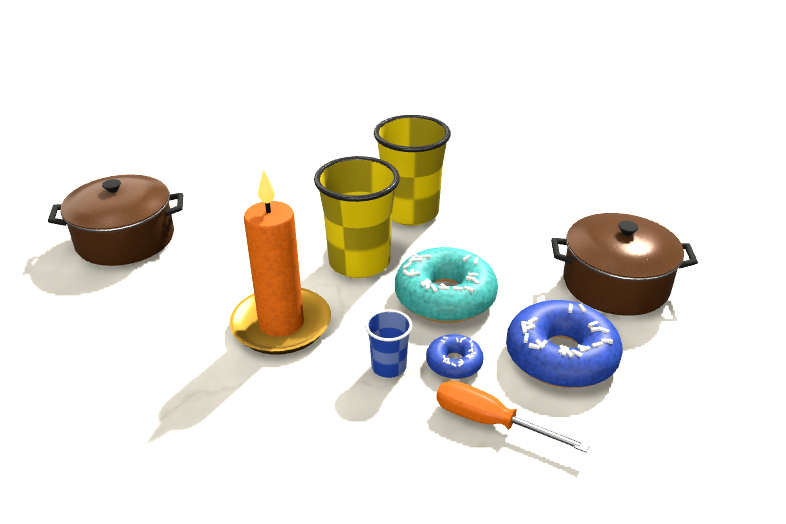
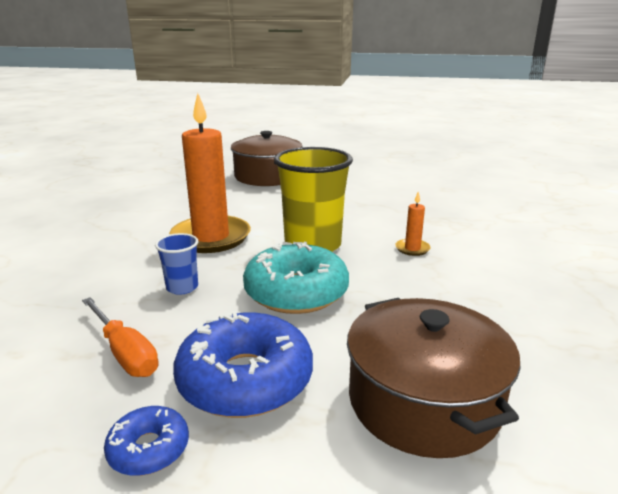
camera: 65 degrees right, 10 degrees down
(410, 212) = (412, 249): yellow cup -> orange candle
(454, 363) = (201, 316): blue donut -> blue donut (149, 449)
(490, 422) = (125, 352): orange screwdriver -> orange screwdriver turned 135 degrees clockwise

